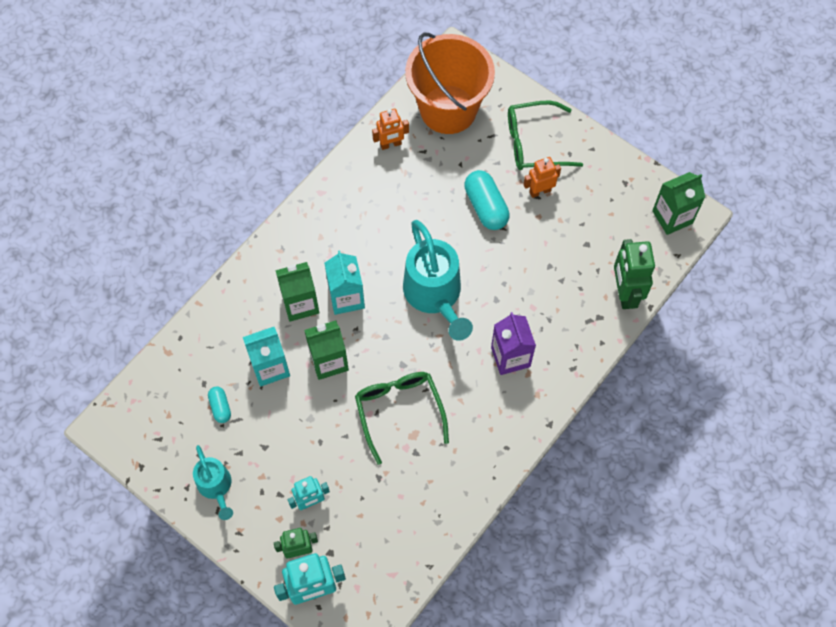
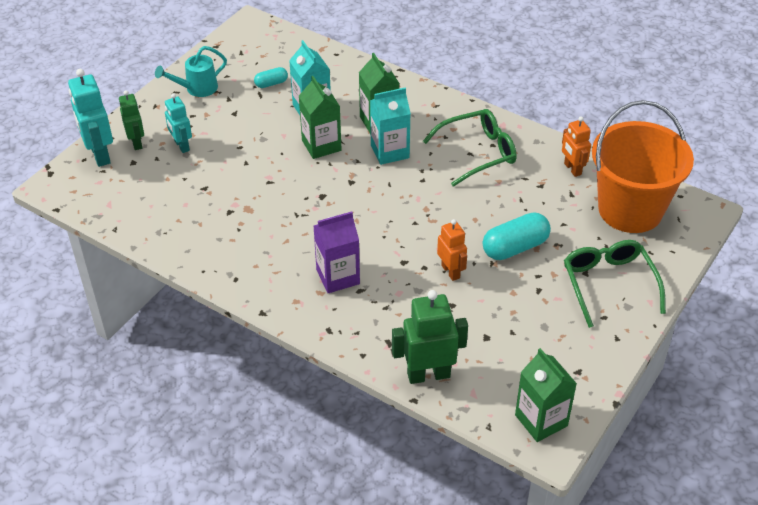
camera: 85 degrees right, 20 degrees down
(399, 412) = (271, 197): green glasses -> green glasses (477, 153)
(435, 295) = (401, 214): turquoise watering can -> none
(540, 191) = (546, 292): orange robot -> orange robot (451, 271)

